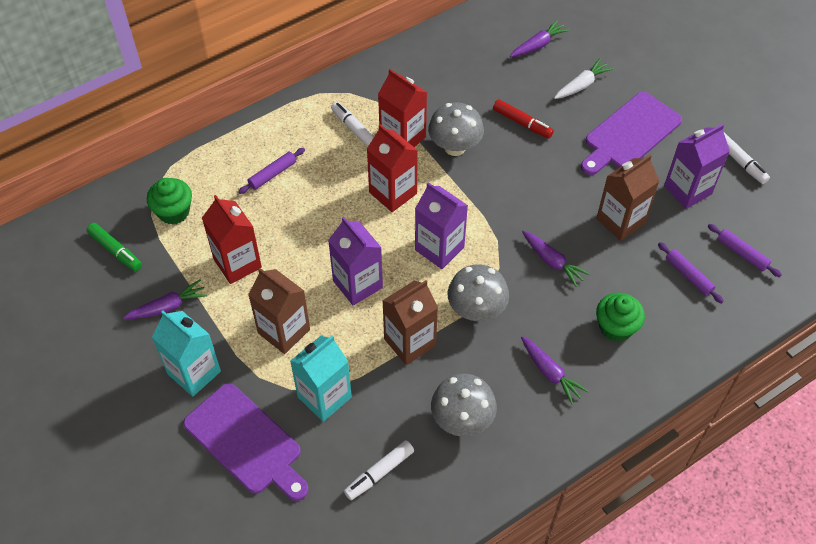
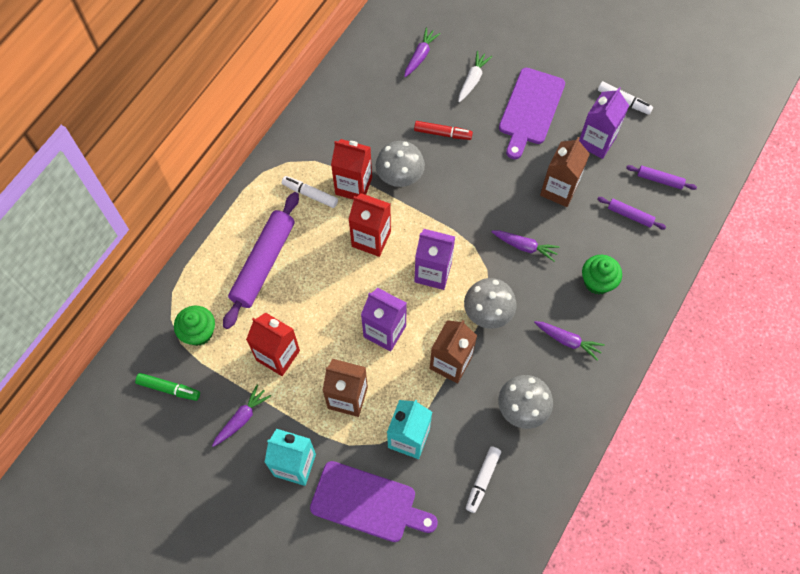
camera: 25 degrees left, 10 degrees up
(272, 174) = (263, 263): purple rolling pin -> purple rolling pin, size x2.13

